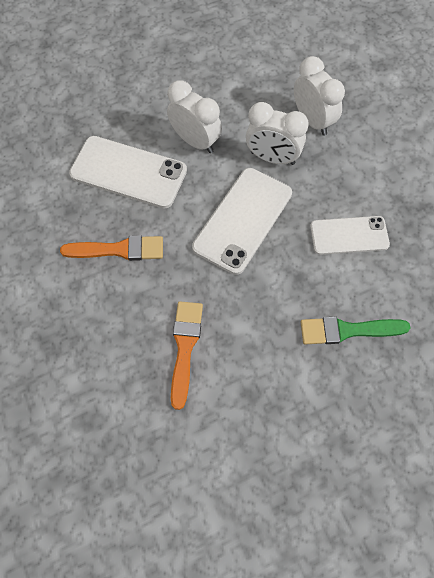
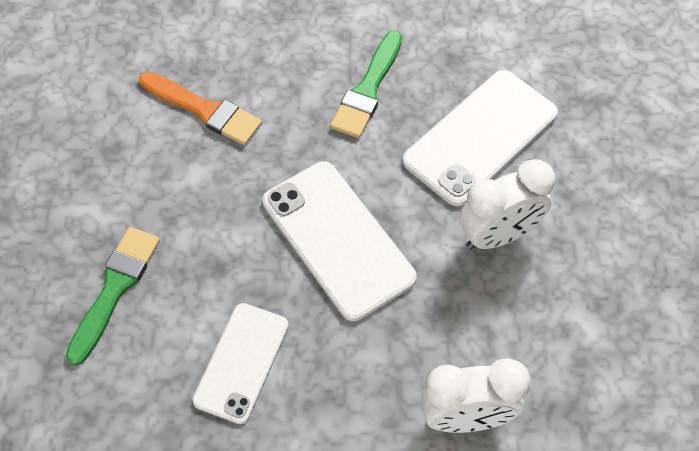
camera: 115 degrees right, 5 degrees down
(119, 250) = (367, 90): orange brush -> green brush
(272, 158) = (421, 324): white clock -> none

